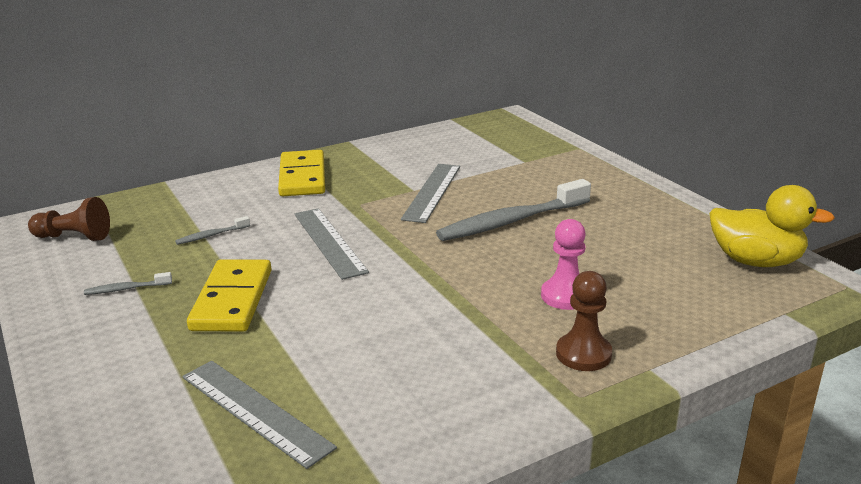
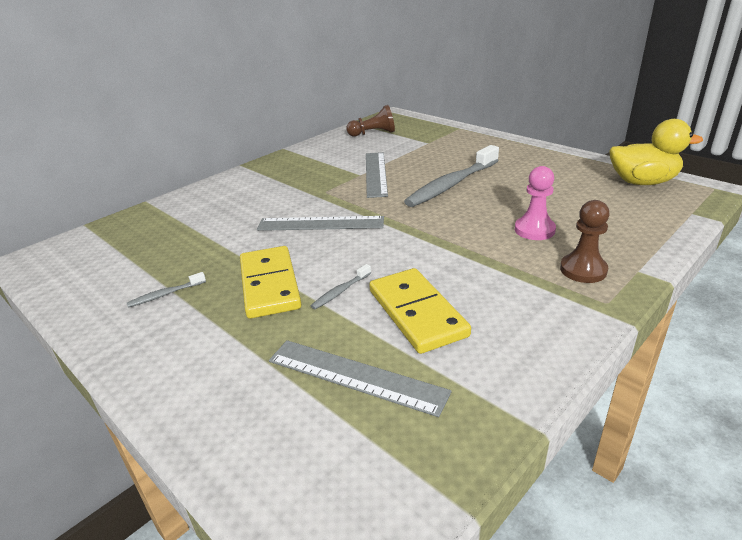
camera: 15 degrees left, 5 degrees up
(74, 237) = (87, 260): brown pawn -> brown pawn (373, 133)
(211, 235) = (216, 236): grey toothbrush -> grey toothbrush (340, 291)
(302, 177) = (264, 179): yellow domino -> yellow domino (417, 313)
(329, 242) = (320, 224): grey ruler -> grey ruler turned 45 degrees counterclockwise

